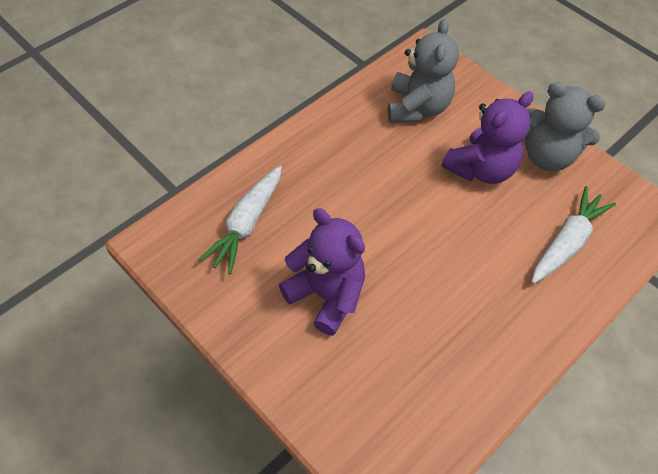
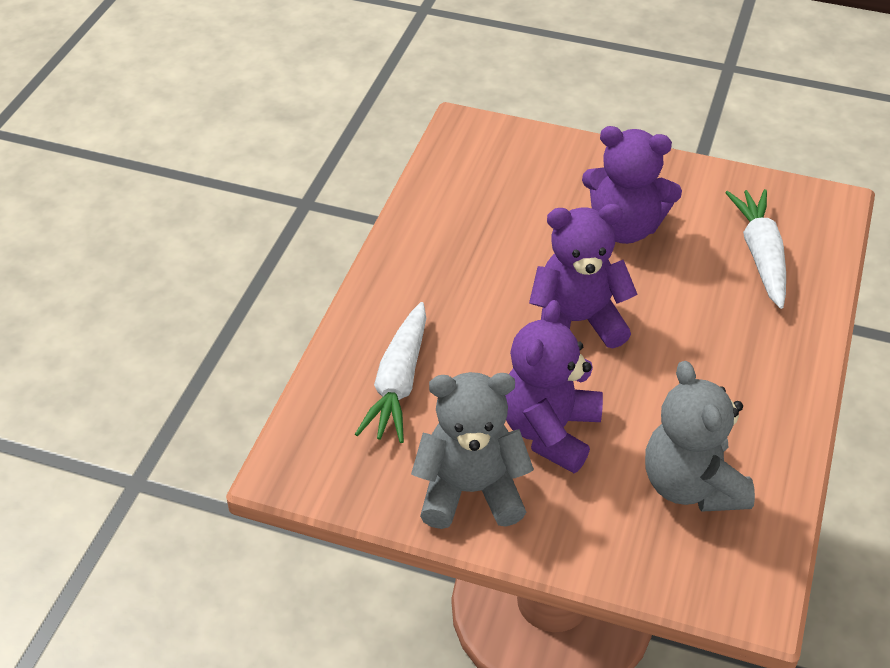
camera: 155 degrees right, 10 degrees down
(417, 232) = (577, 322): none -> purple teddy bear

